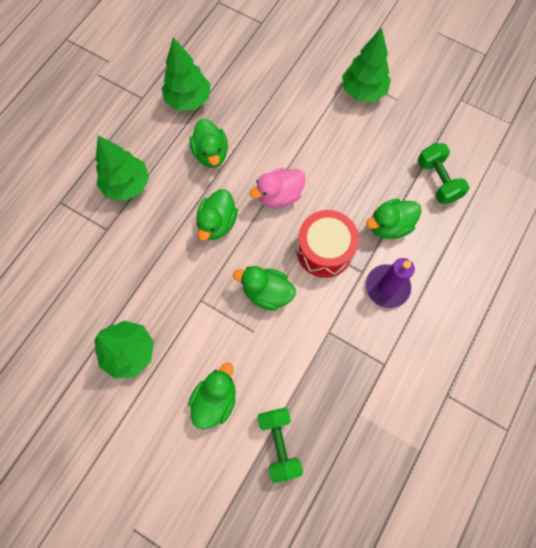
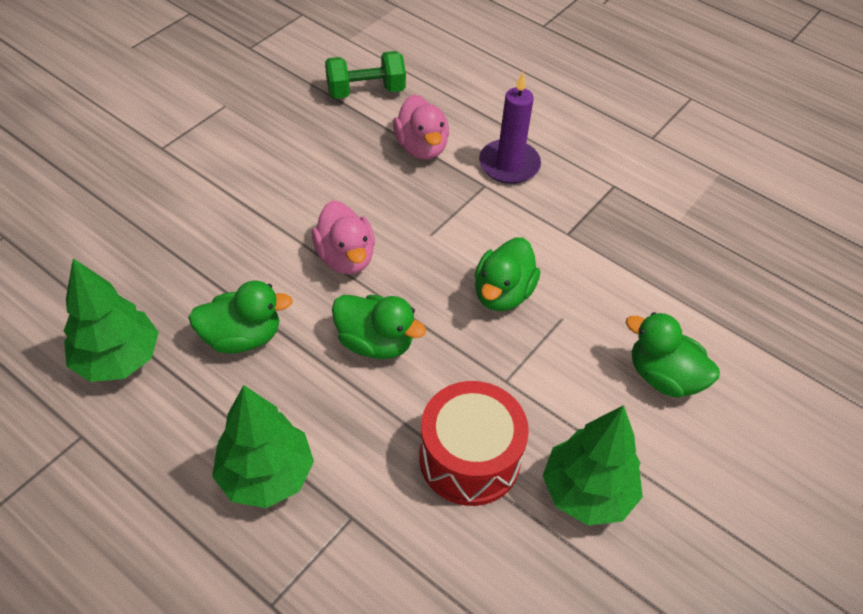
camera: 85 degrees left, 20 degrees down
(279, 443) = (721, 308): green dumbbell -> none
(324, 250) = (446, 219): red drum -> red drum (469, 458)
(363, 91) = (197, 136): green tree -> none
(389, 226) = (421, 147): green duck -> pink duck

